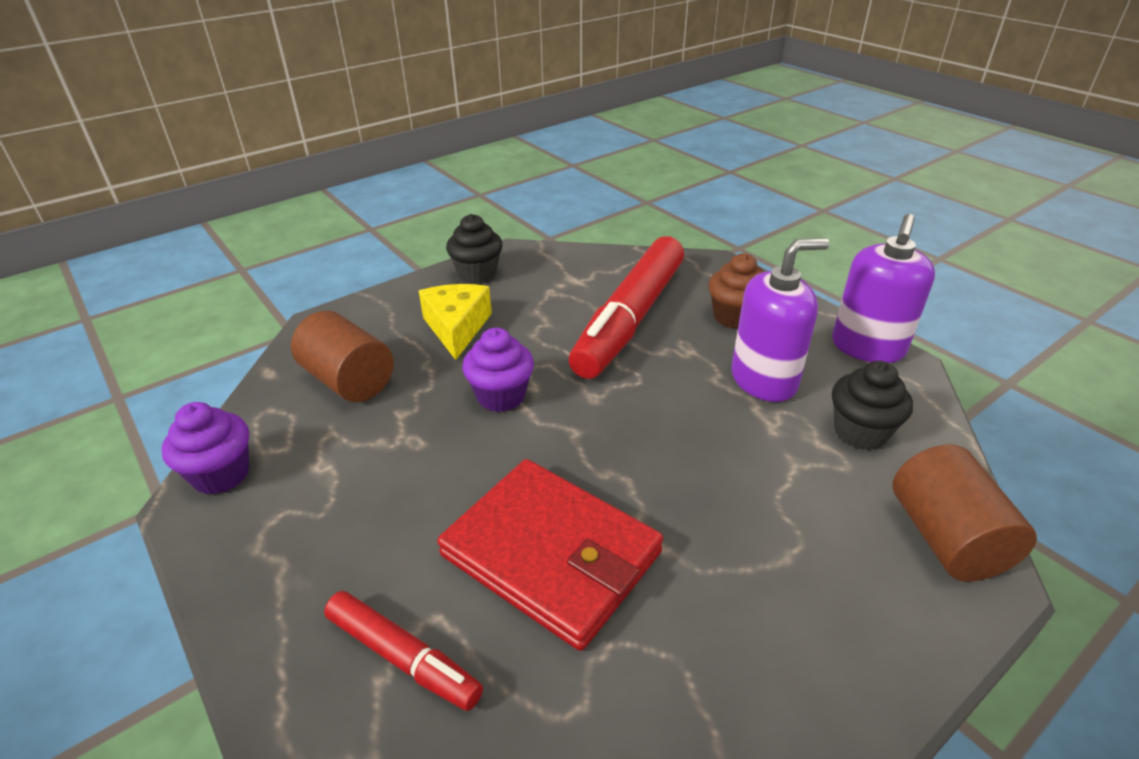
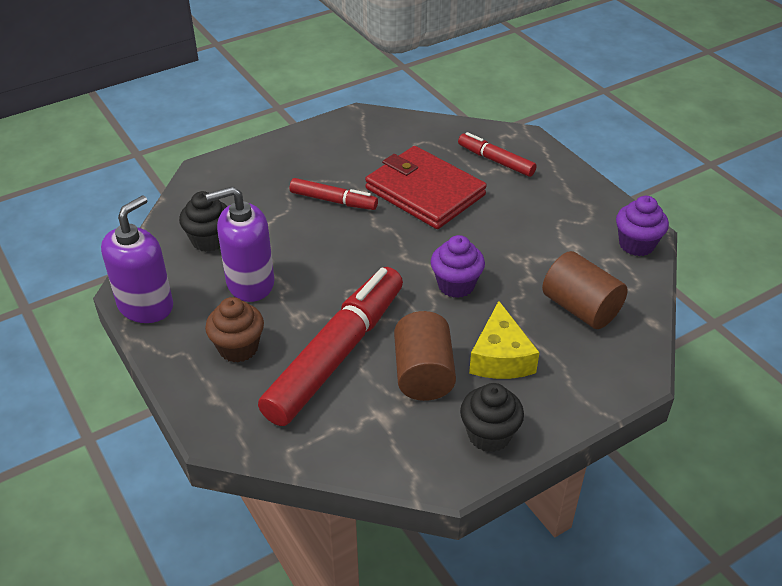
camera: 175 degrees left, 5 degrees up
(708, 519) = (333, 201): none -> red marker
(946, 538) = (209, 184): brown cylinder -> brown cylinder (423, 374)

